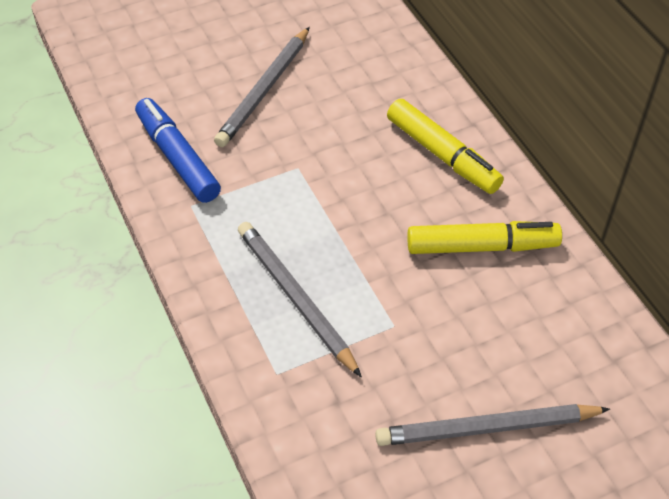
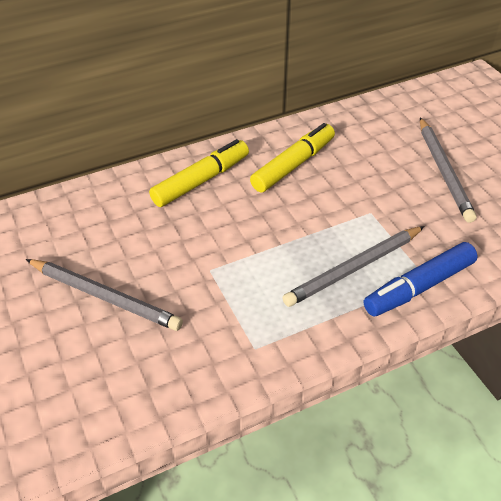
camera: 90 degrees left, 5 degrees down
(178, 157) = (191, 364): blue marker -> blue marker (418, 287)
(482, 247) = (293, 165): yellow marker -> yellow marker turned 45 degrees clockwise

